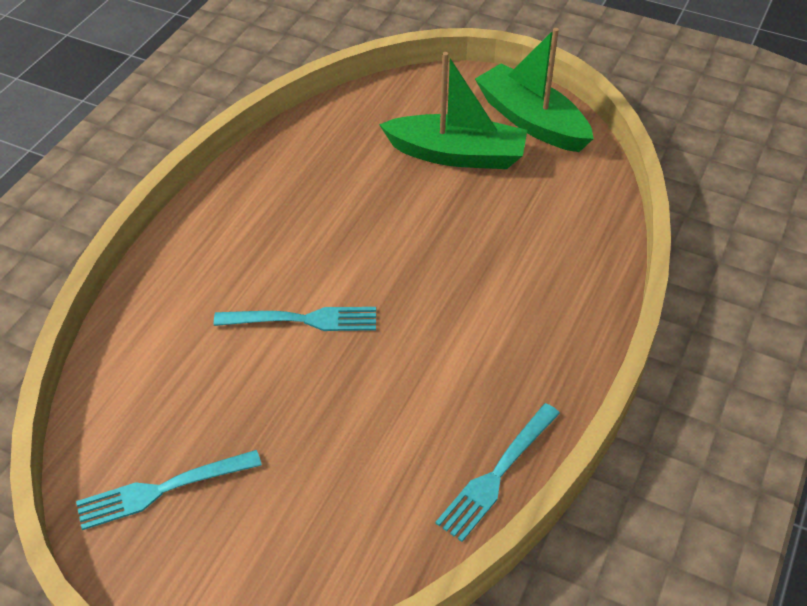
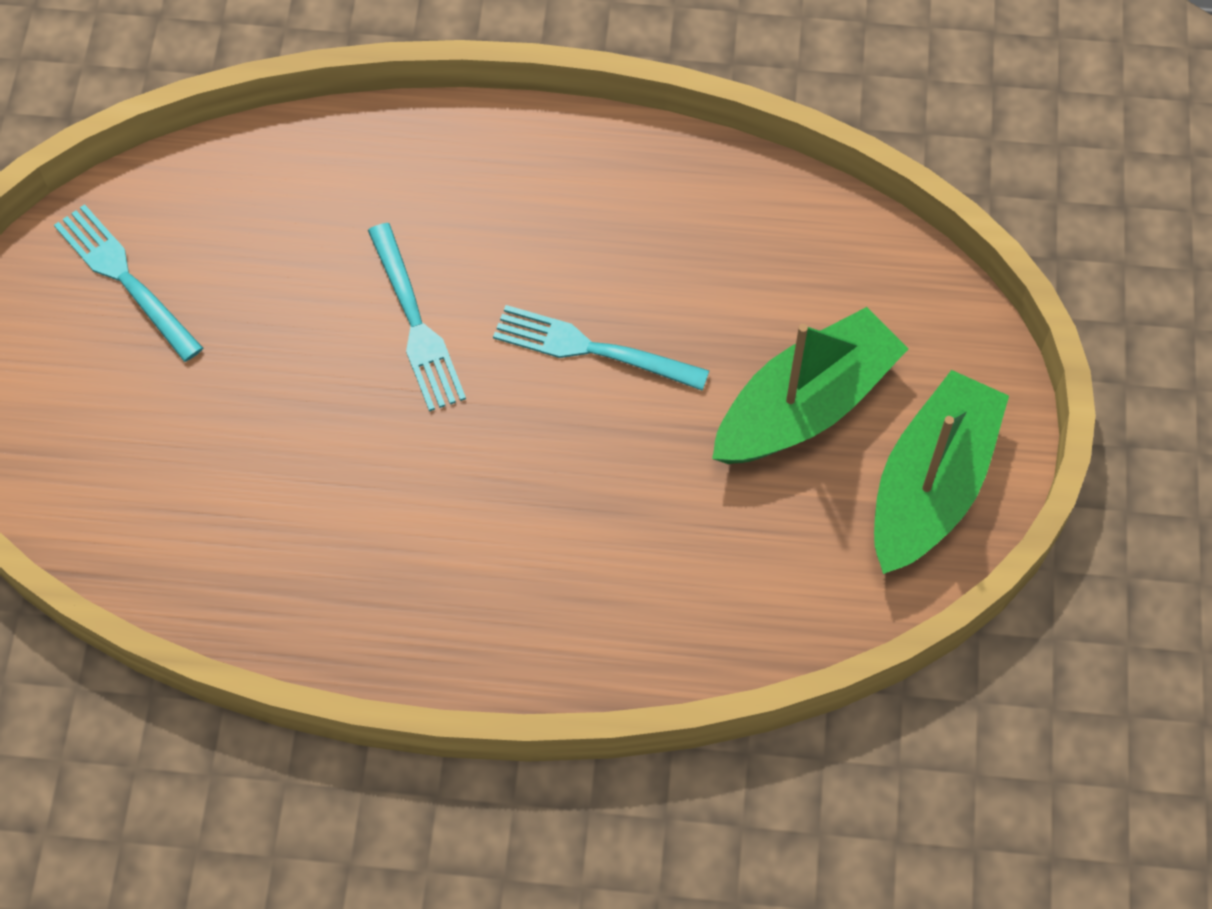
camera: 70 degrees right, 15 degrees up
(457, 154) = (805, 405): green boat -> green boat turned 120 degrees counterclockwise
(497, 474) = (253, 617): turquoise fork -> turquoise fork (592, 349)

